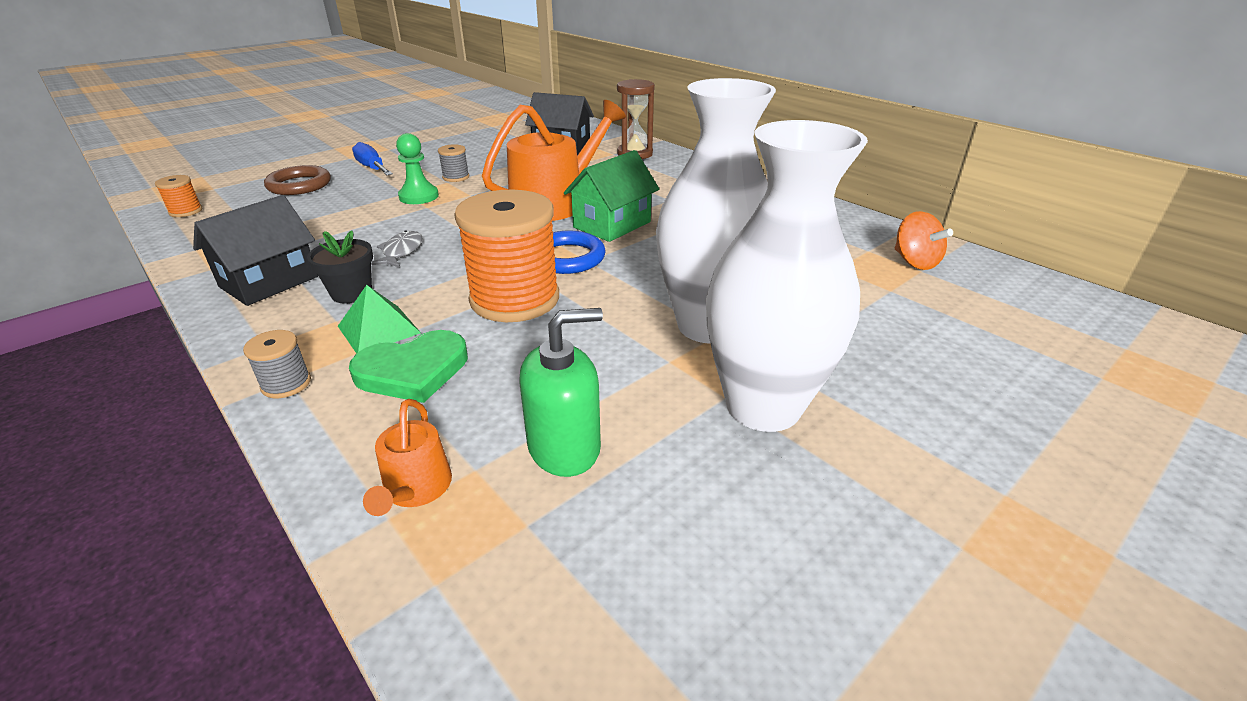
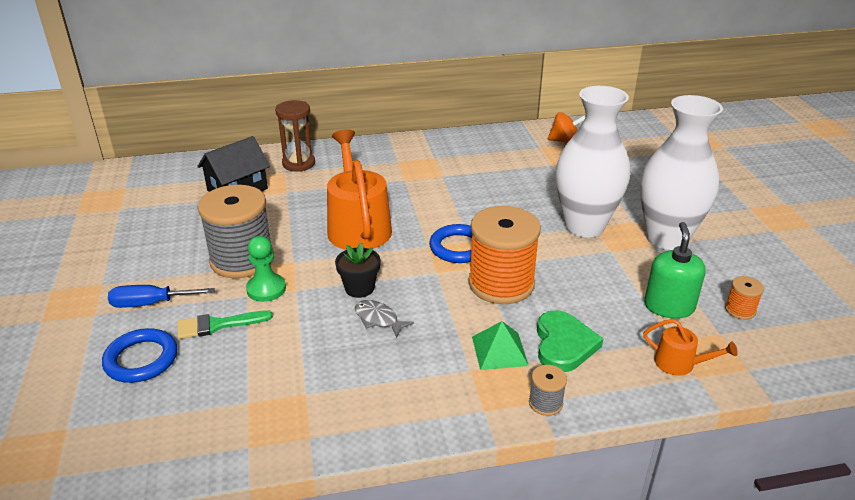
camera: 60 degrees left, 0 degrees up
(186, 211) = (124, 453): orange spool -> orange spool (740, 310)
(269, 282) = (372, 400): black house -> none
(299, 185) = (141, 359): brown ring -> blue ring
(351, 293) = (432, 356): black flower pot -> black flower pot (359, 288)
(356, 195) = (218, 325): none -> green brush
(456, 177) = (242, 260): grey spool -> grey spool, size x2.34
(612, 225) = (423, 215): green house -> none

